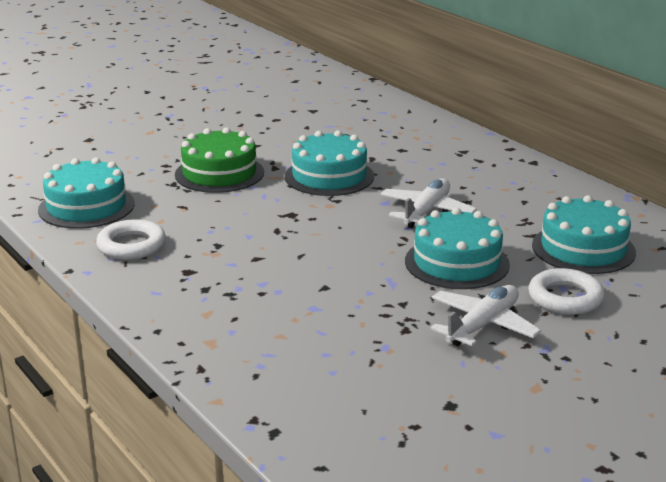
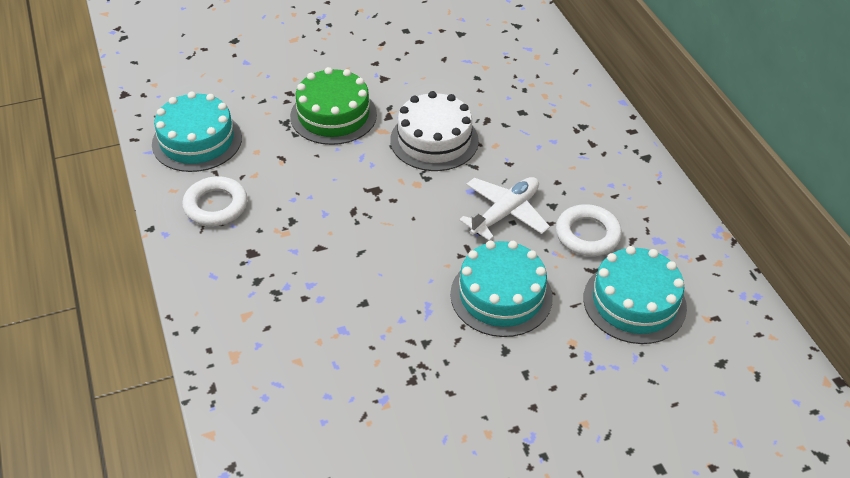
camera: 15 degrees right, 20 degrees up
(329, 176) = (434, 140): turquoise cake -> white cake
(482, 325) = (486, 391): white plane -> none
(565, 298) = (582, 371): white ring -> white ring (587, 234)

